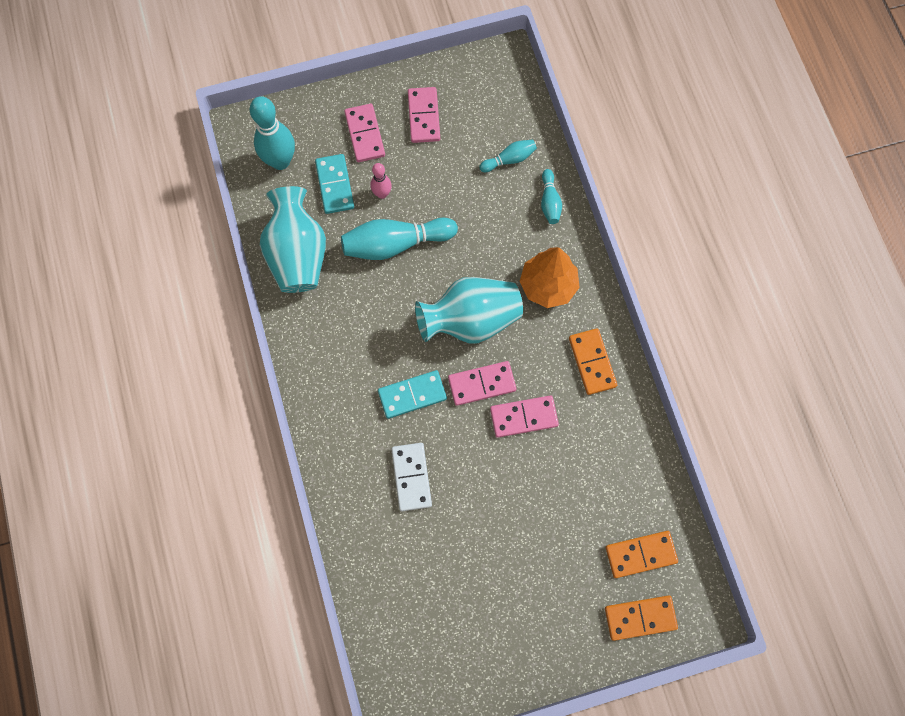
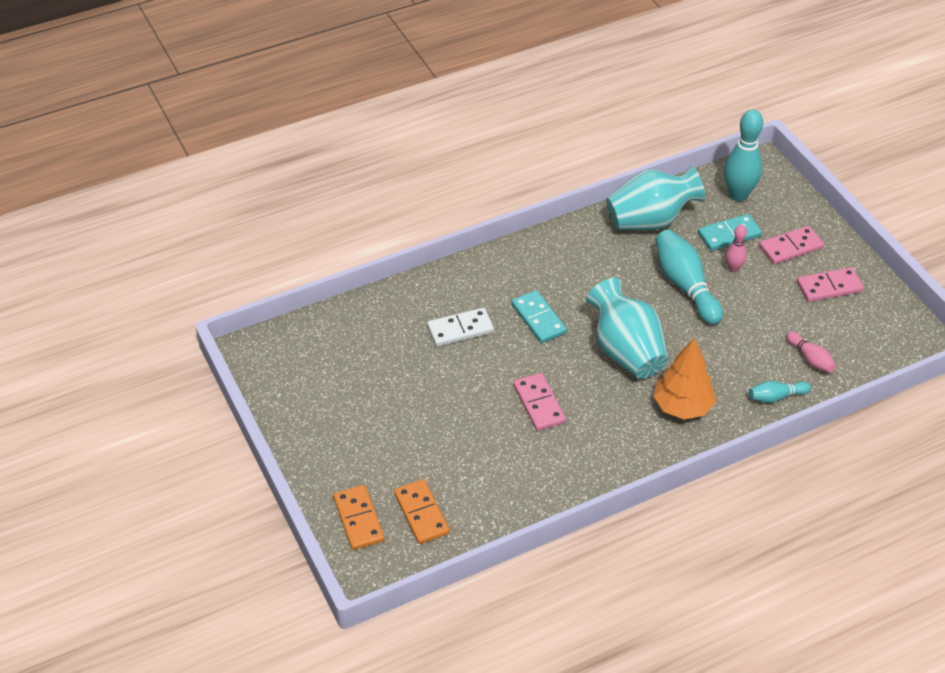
camera: 80 degrees right, 25 degrees down
(482, 384) = (564, 368): pink domino -> none
(509, 159) = (810, 359): turquoise bowling pin -> pink bowling pin
(592, 362) = (611, 452): orange domino -> none

